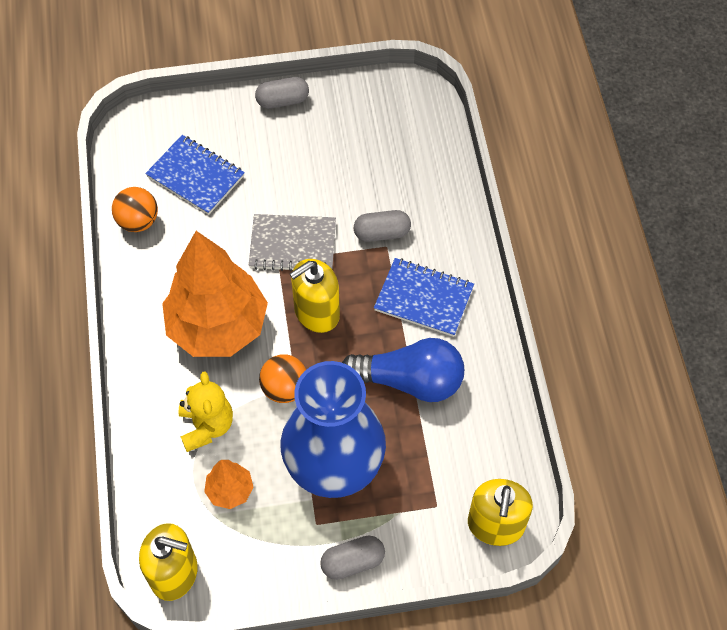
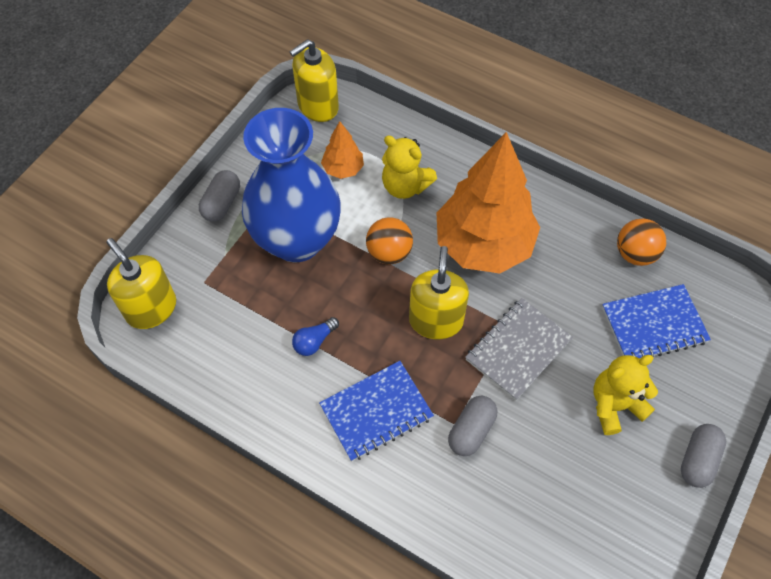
camera: 130 degrees right, 0 degrees up
(284, 164) = (615, 405): none -> yellow teddy bear
(409, 381) = (314, 341): blue light bulb -> blue light bulb, size x0.44

